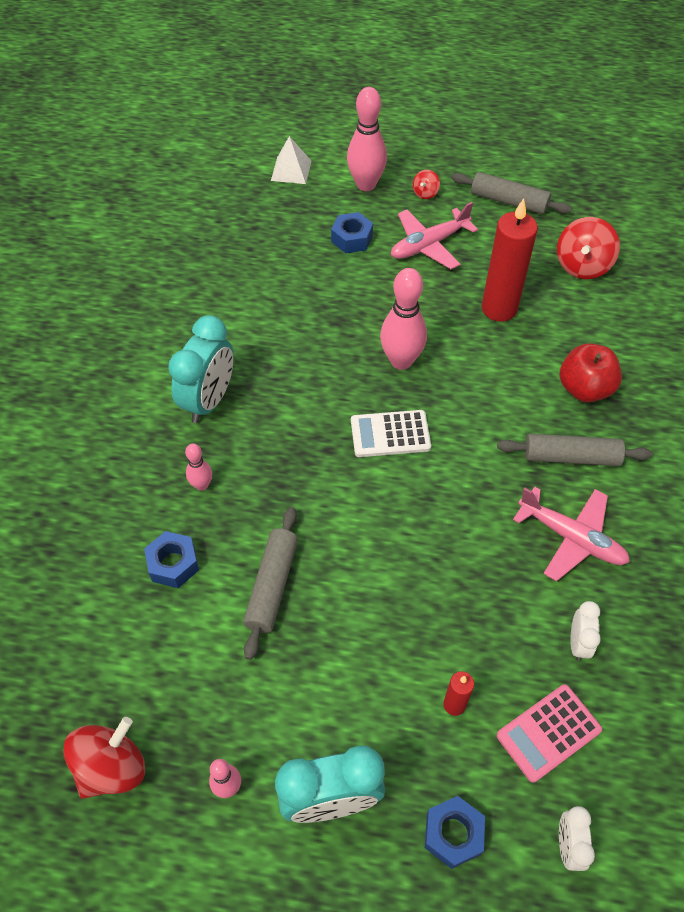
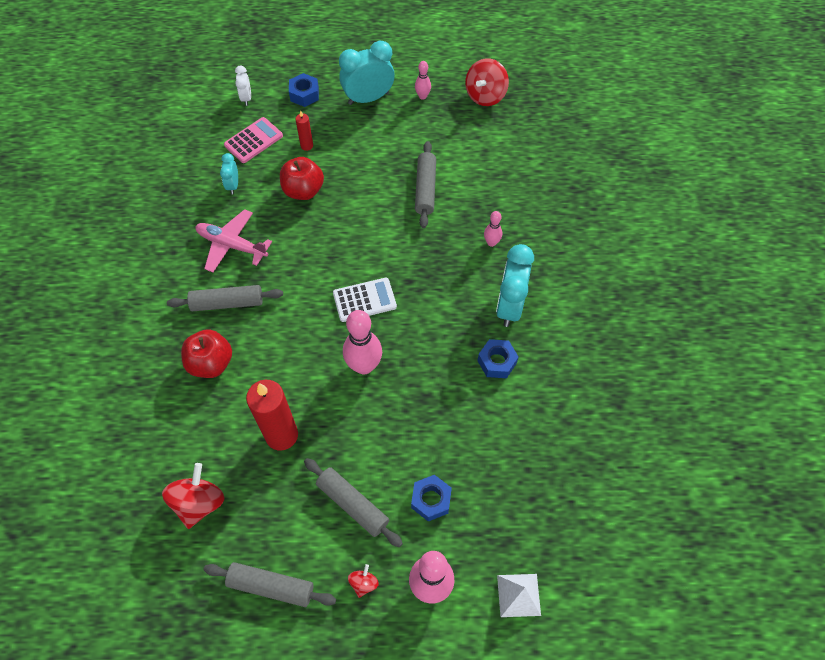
camera: 170 degrees right, 5 degrees up
(173, 564) = (491, 192): blue nut -> blue nut (497, 362)
(429, 245) = (352, 504): pink plane -> grey rolling pin
(463, 614) = (303, 190): none -> red apple
(578, 643) = (233, 185): white clock -> turquoise clock

